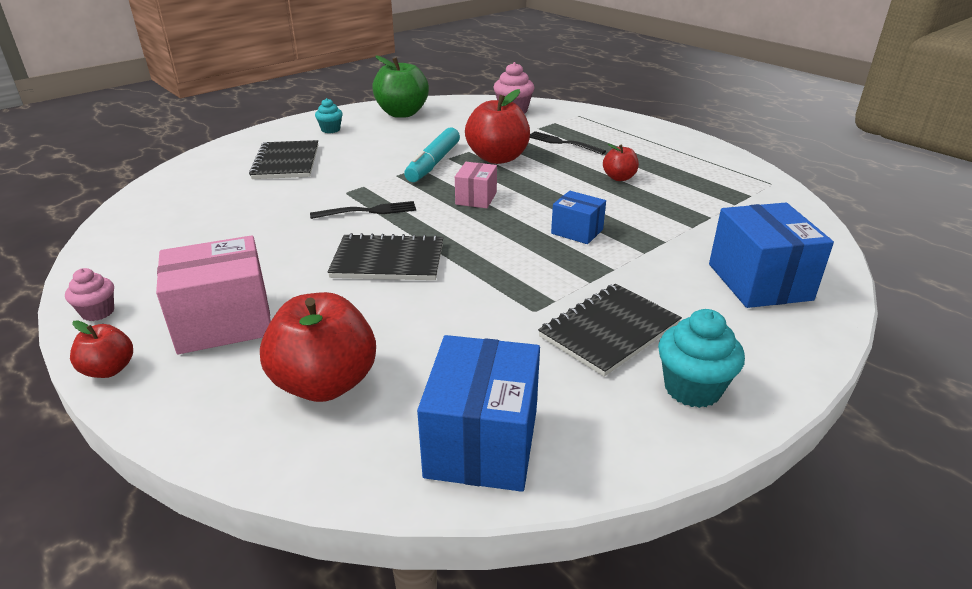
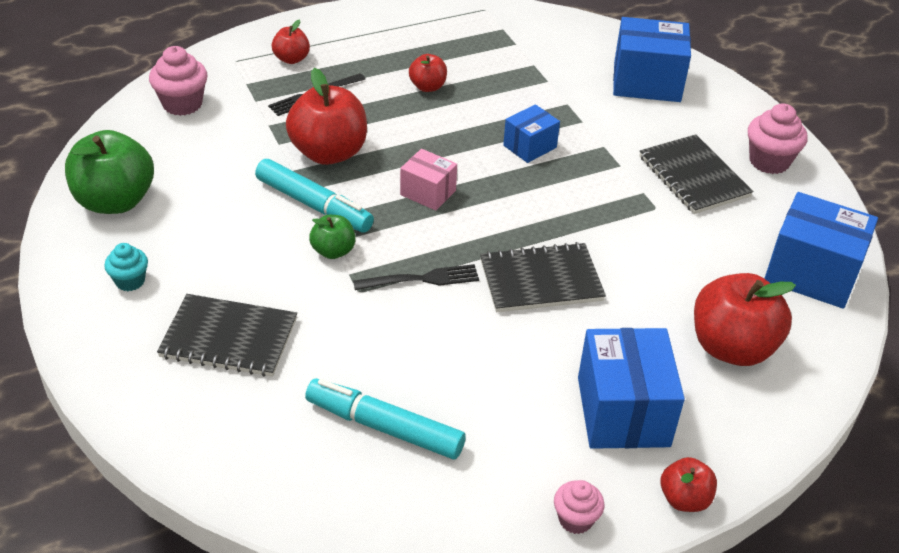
camera: 75 degrees left, 10 degrees up
(205, 222) = (384, 427): none -> turquoise marker
(224, 322) = (623, 411): pink box -> blue box
(368, 211) = (421, 279): black fork -> black fork turned 75 degrees clockwise
(386, 177) = (333, 251): none -> green apple
(388, 260) = (541, 280): black notebook -> black notebook turned 60 degrees clockwise
(600, 129) = (291, 59): none -> red apple
(692, 388) = (769, 161): turquoise cupcake -> pink cupcake

